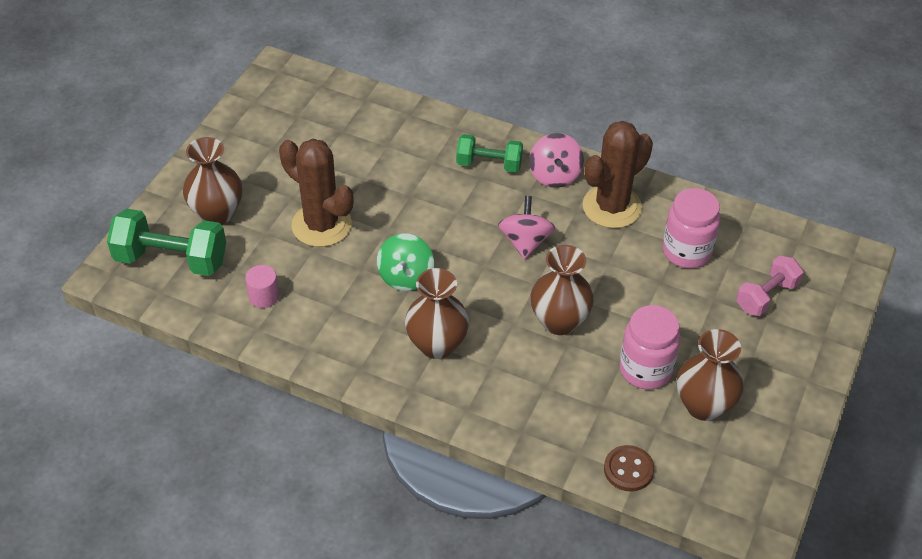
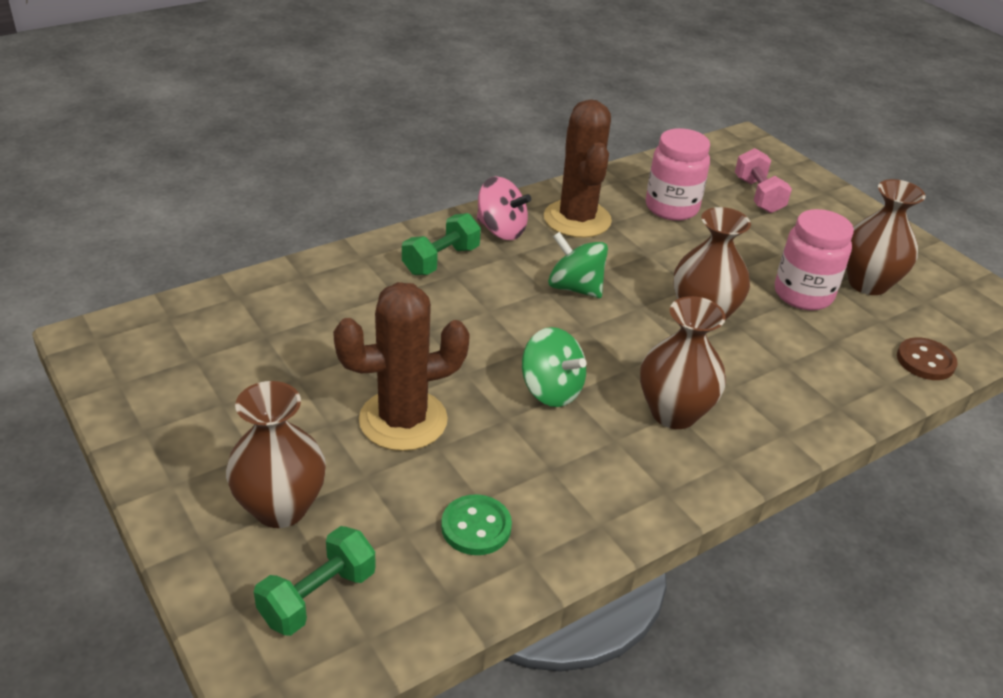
camera: 60 degrees left, 10 degrees down
(171, 259) = (318, 597): green dumbbell -> green dumbbell, size x0.63
(264, 296) = (476, 527): pink cylinder -> green button
(525, 242) = (575, 288): pink spinning top -> green spinning top

